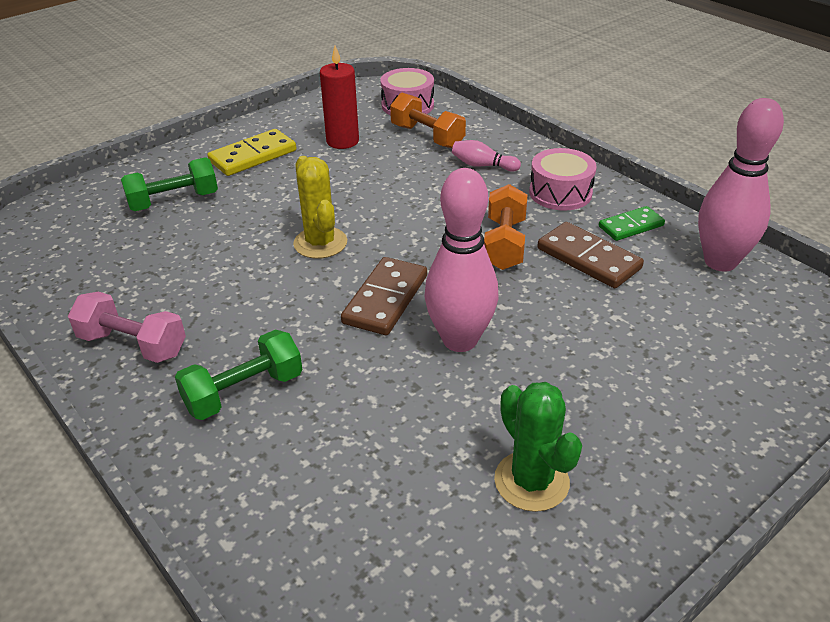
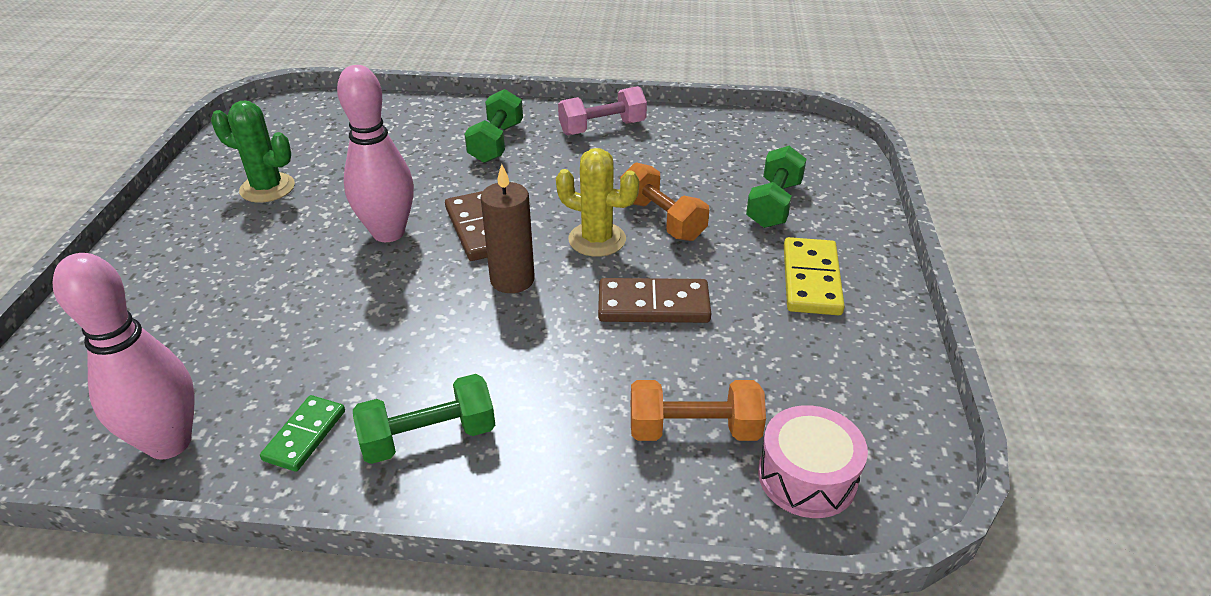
camera: 135 degrees right, 0 degrees up
(342, 141) = (769, 355): red candle -> none
(415, 247) = (512, 280): none -> brown candle
(482, 165) = (566, 423): pink bowling pin -> none
(504, 244) = (431, 330): orange dumbbell -> orange dumbbell (662, 220)
(560, 193) = (429, 437): pink drum -> green dumbbell
(588, 259) = (330, 362): brown domino -> brown domino (653, 305)

